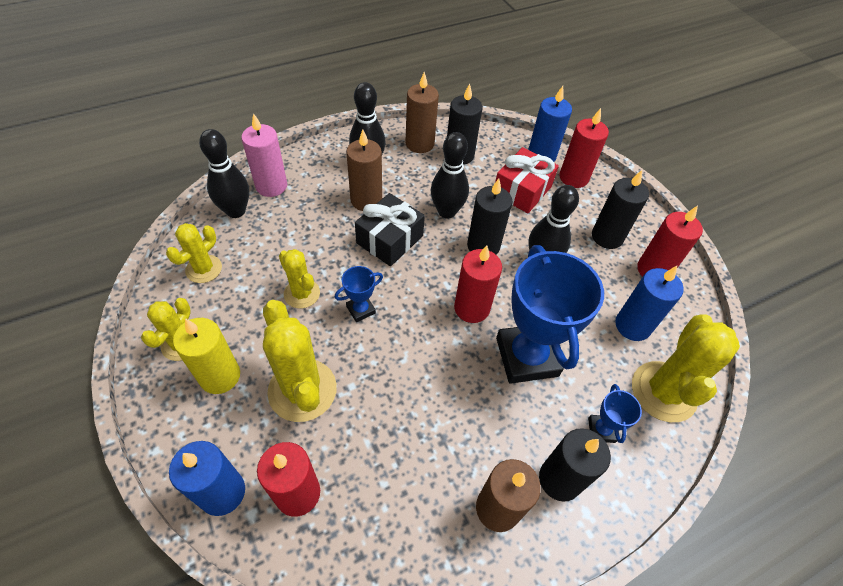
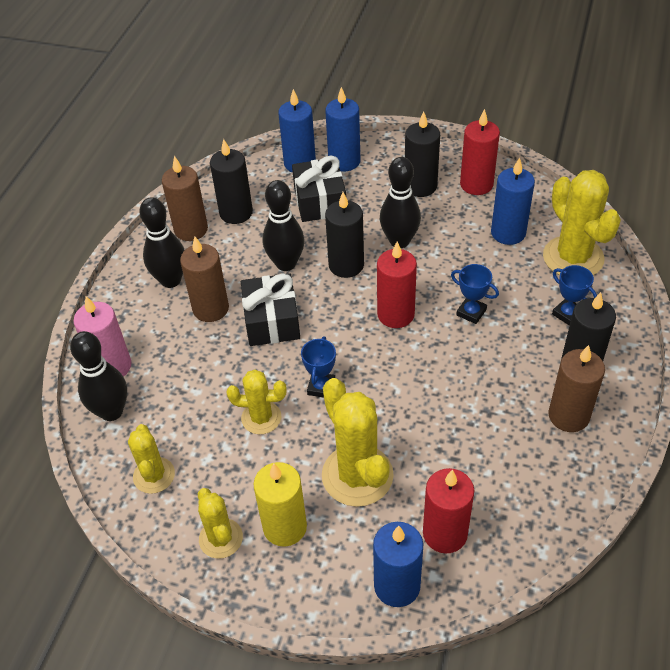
camera: 40 degrees left, 5 degrees down
(302, 390) = (357, 475): yellow cactus -> yellow cactus turned 45 degrees clockwise
(522, 190) = (320, 201): red gift -> black gift
(526, 357) = (471, 312): blue trophy -> blue trophy, size x0.44
(573, 178) = (344, 161): red candle -> blue candle

